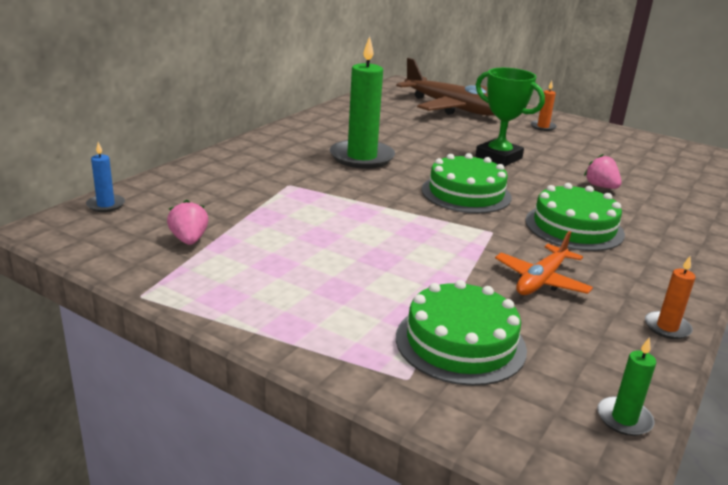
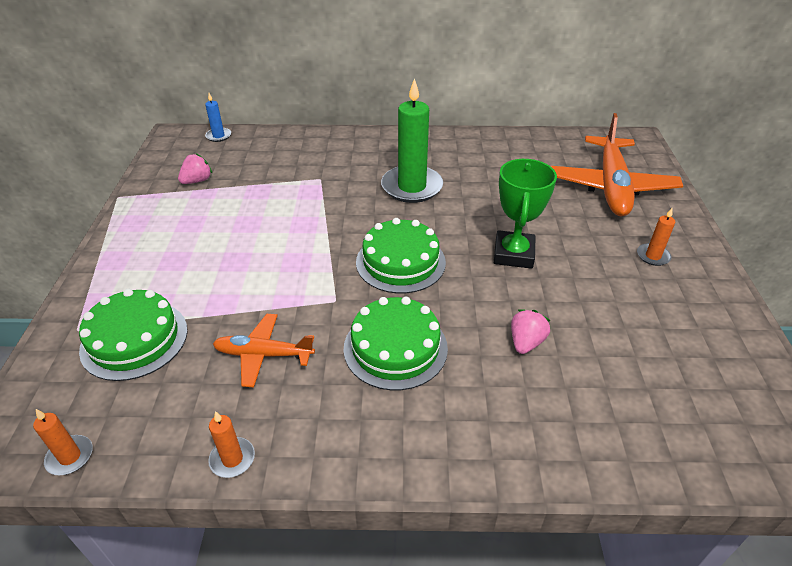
camera: 60 degrees right, 15 degrees up
(452, 108) = (611, 186): brown plane -> orange plane
(624, 419) = (70, 457): green candle -> orange candle

